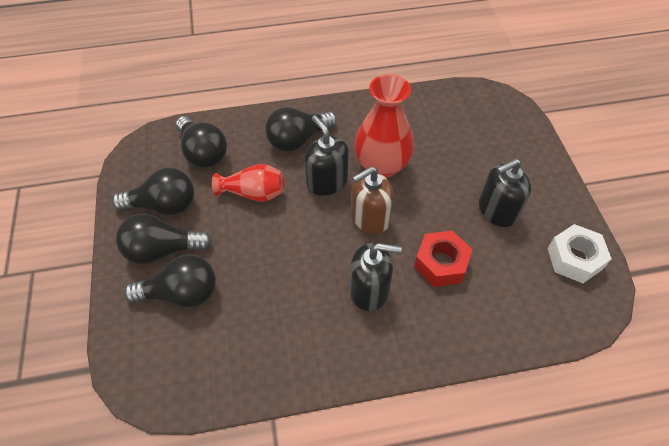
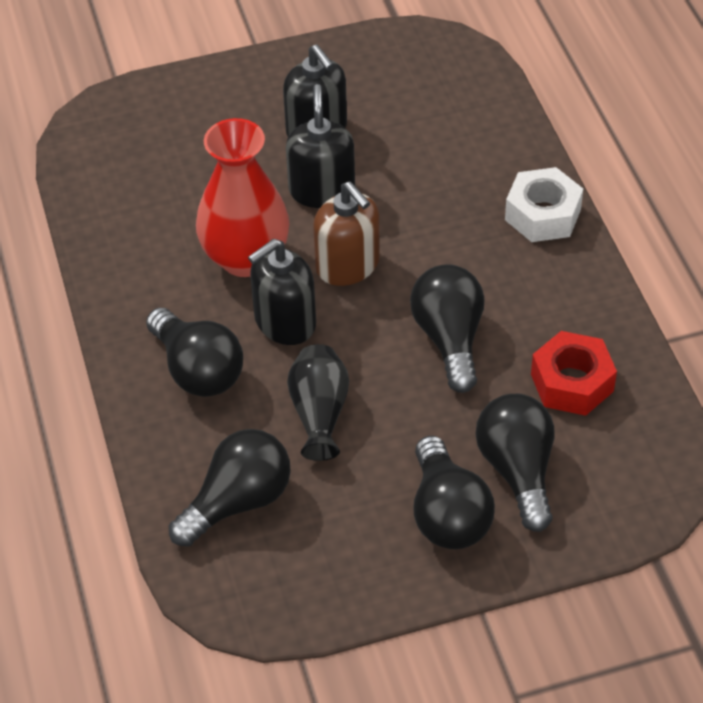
camera: 95 degrees left, 5 degrees down
(164, 205) = (360, 533): black light bulb -> black light bulb (449, 338)
(254, 193) = (319, 413): red vase -> black vase
(369, 290) = (469, 257): black soap dispenser -> black soap dispenser (322, 190)
(441, 263) = (414, 186): red nut -> red nut (572, 383)
(574, 259) = (385, 61): white nut -> white nut (543, 214)

